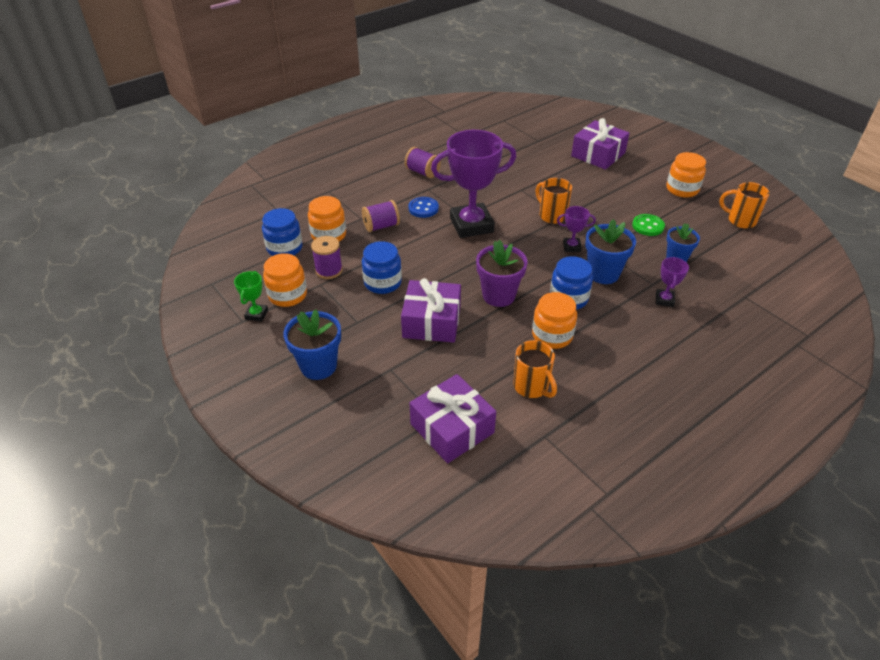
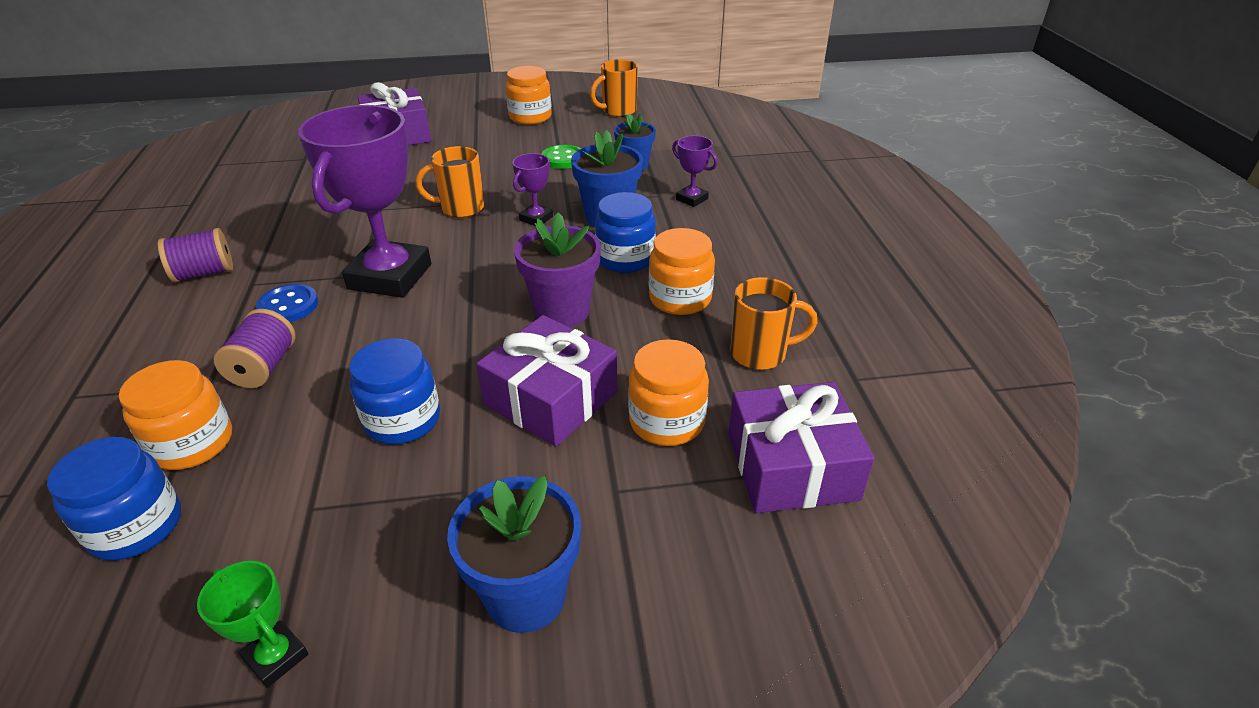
camera: 60 degrees left, 5 degrees down
(288, 295) = (280, 574): orange jar -> orange jar (667, 421)
(329, 270) = (287, 480): purple spool -> none

